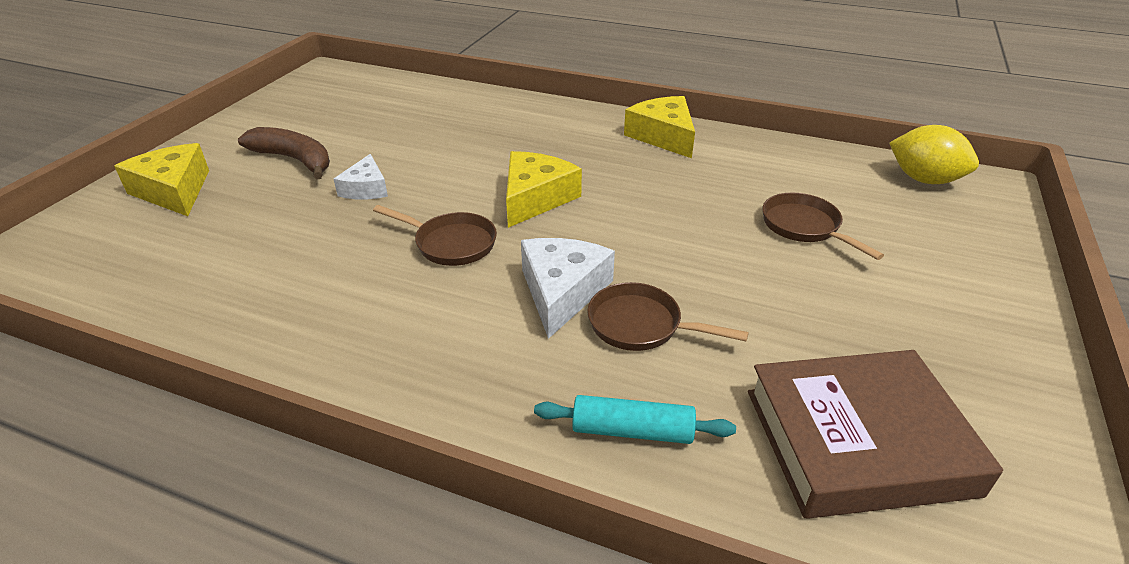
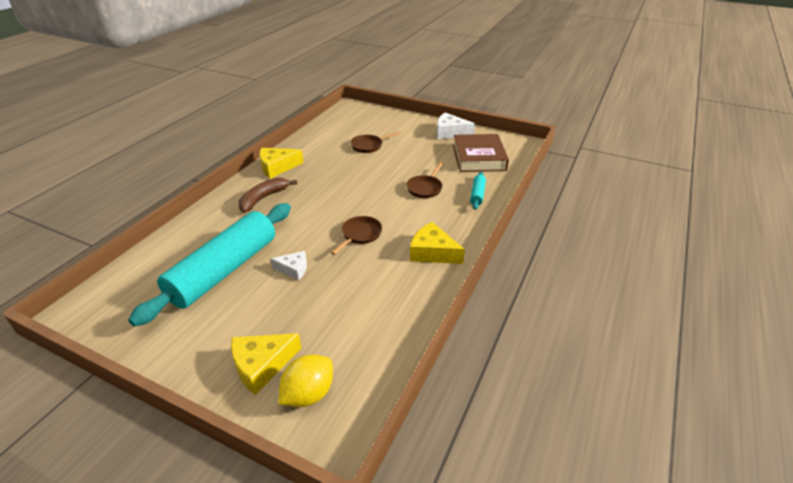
camera: 85 degrees left, 0 degrees up
(294, 160) = (240, 307): brown banana -> brown banana (263, 198)
(376, 137) = (224, 270): none -> turquoise rolling pin
(535, 198) = (325, 209): yellow cheese -> yellow cheese (432, 252)
(562, 292) = (402, 204): white cheese -> white cheese (450, 132)
(924, 180) = (342, 116): yellow lemon -> yellow lemon (308, 394)

